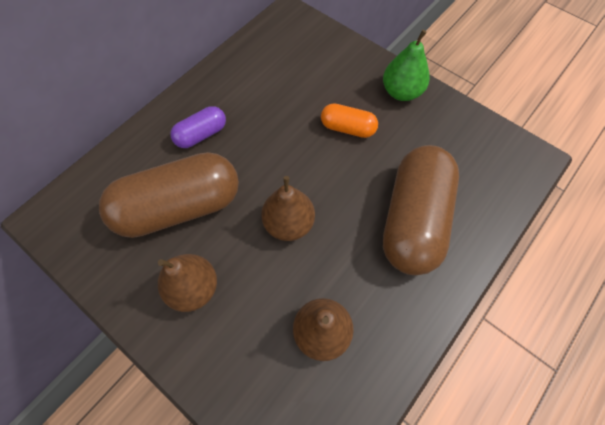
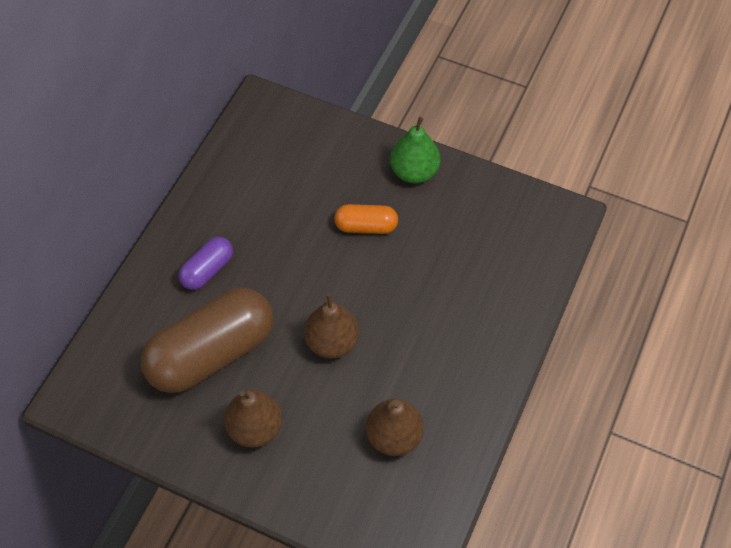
camera: 15 degrees left, 5 degrees down
(414, 220) = (458, 308): brown capsule -> none

